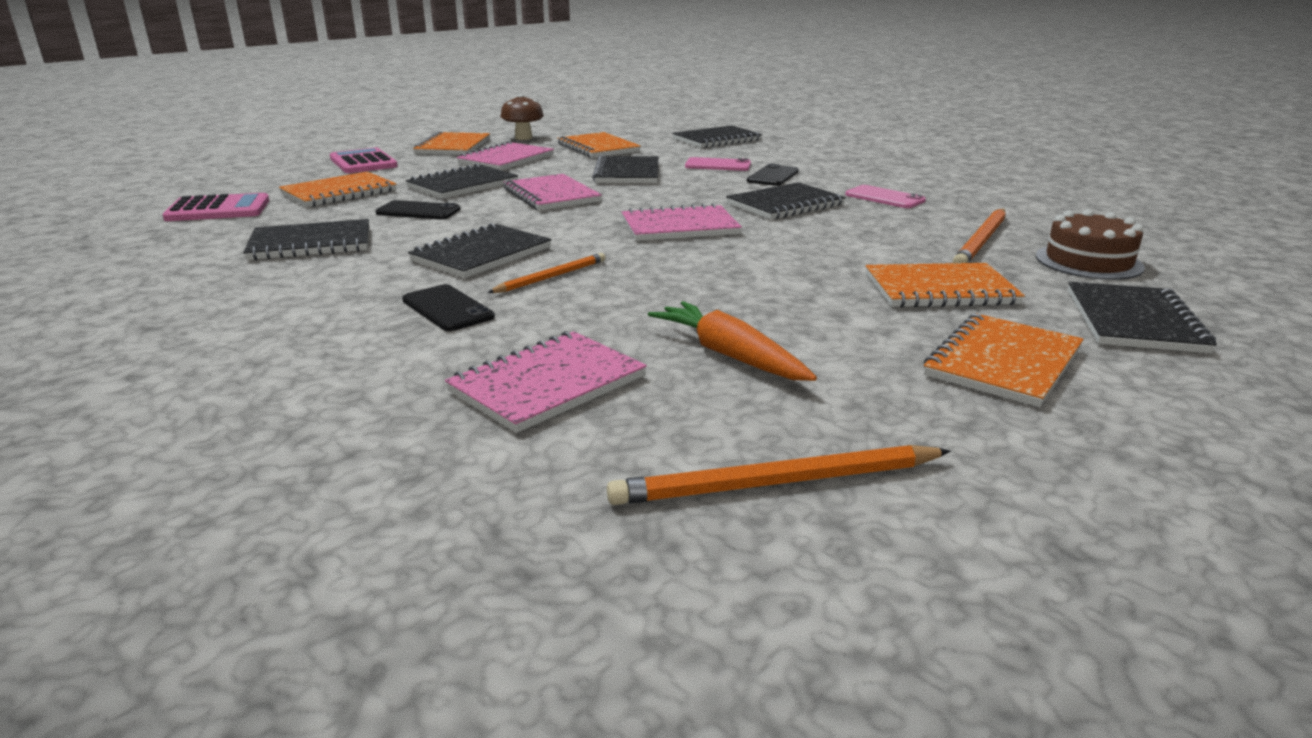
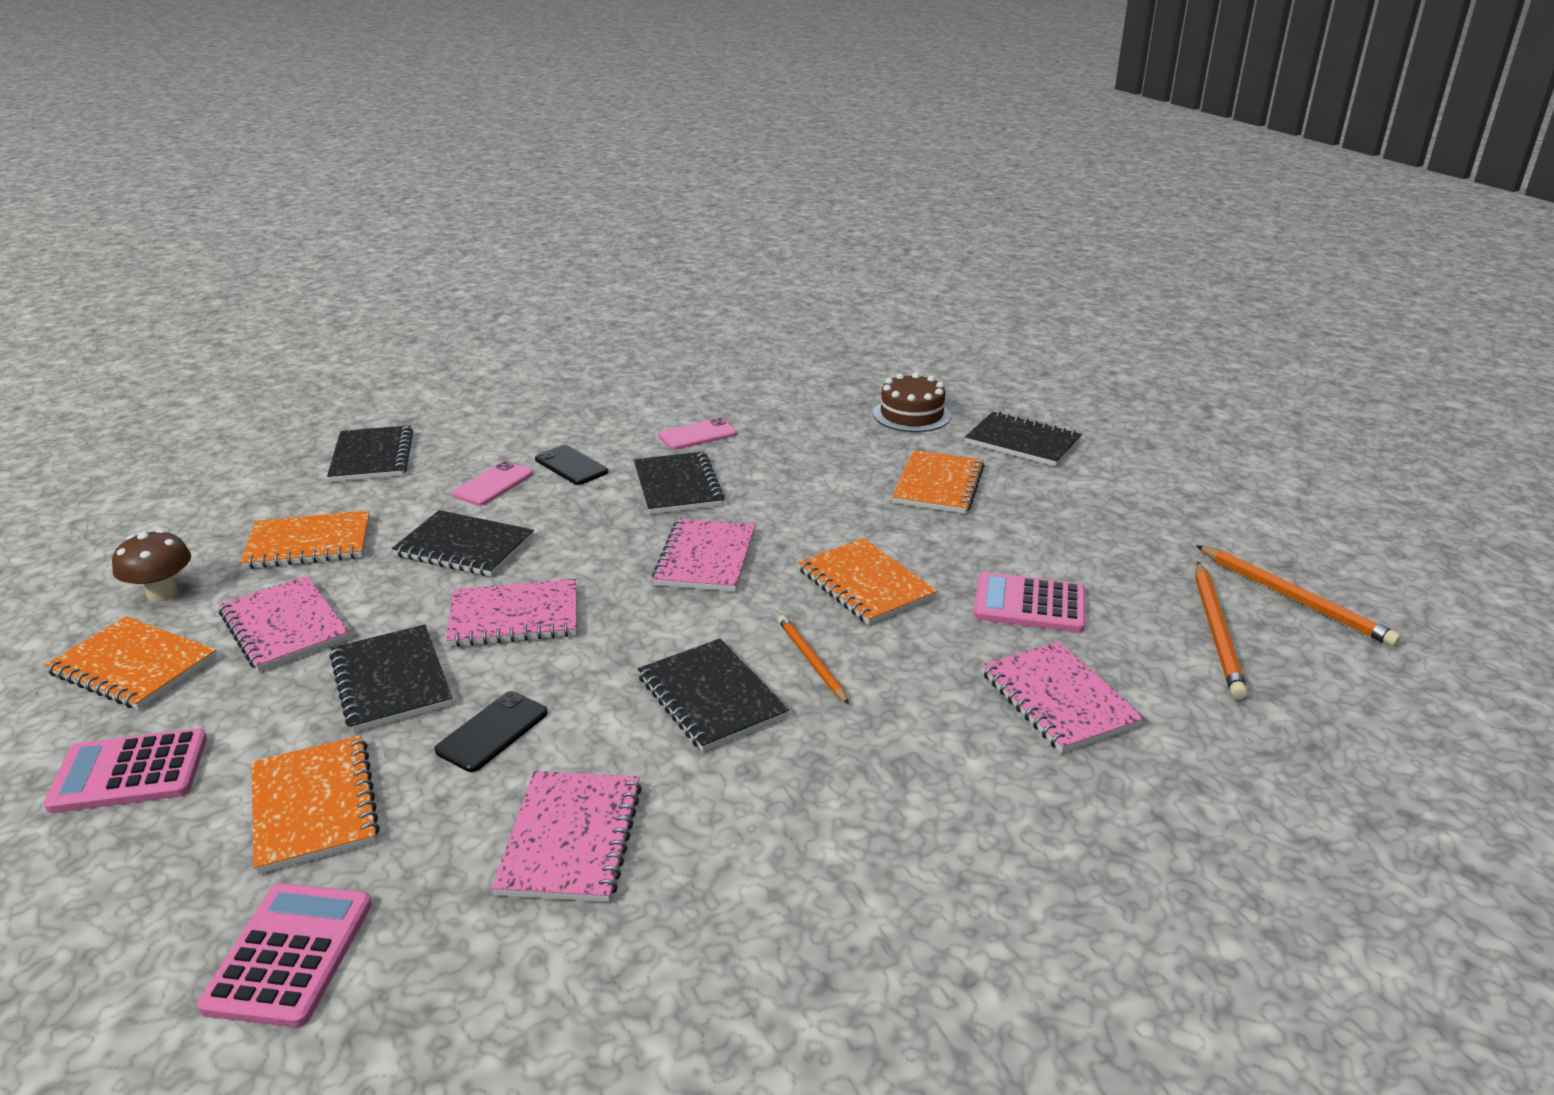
camera: 70 degrees left, 5 degrees up
(311, 243) = (571, 838): black notebook -> pink notebook
(447, 309) = (868, 738): black phone -> none
(729, 355) = (1029, 604): orange carrot -> pink calculator
(981, 241) = (844, 435): orange pencil -> orange pencil (1294, 598)
(1003, 362) = (1072, 506): orange notebook -> orange notebook (865, 584)

